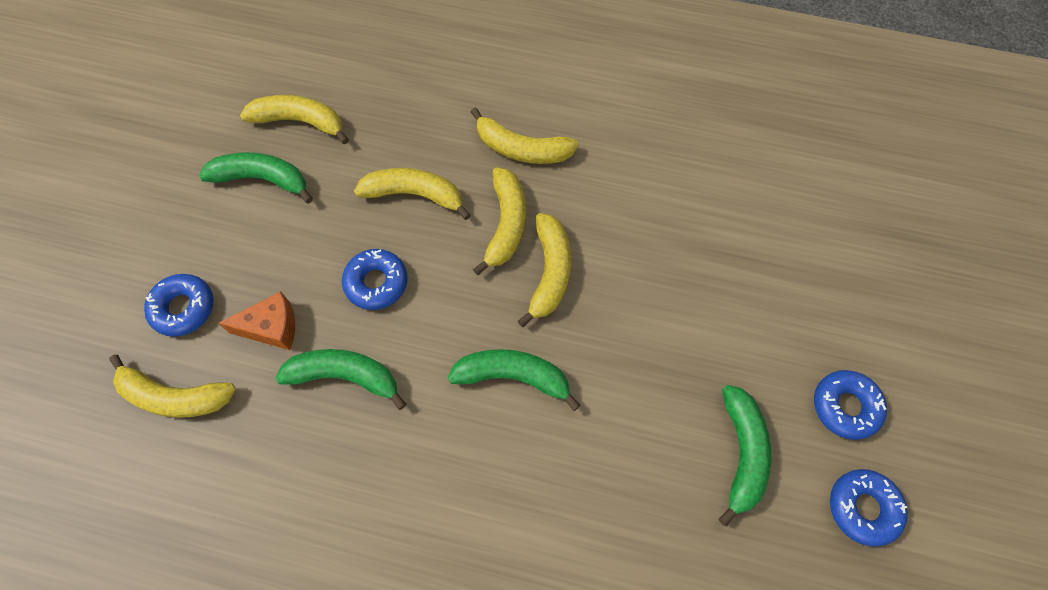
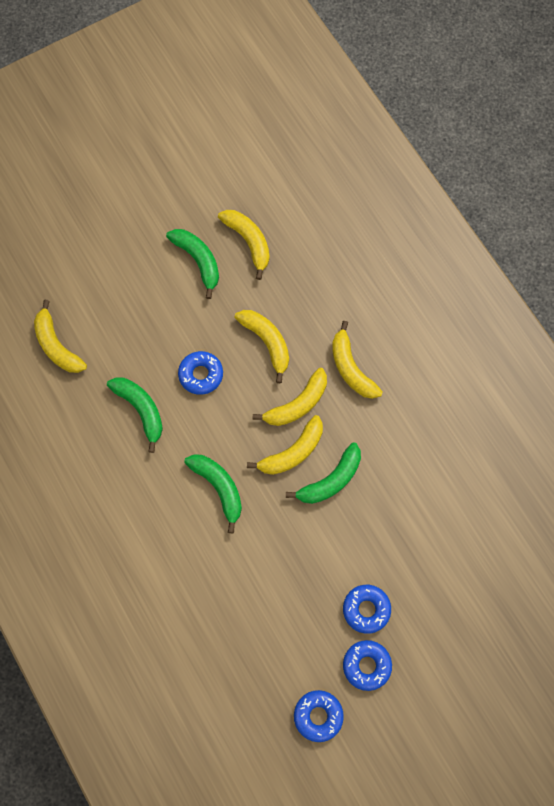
camera: 45 degrees right, 5 degrees up
(183, 308) = (98, 301): blue donut -> blue donut (366, 609)
(272, 327) = (130, 351): orange cheese -> none
(741, 453) = (288, 633): green banana -> green banana (331, 480)

